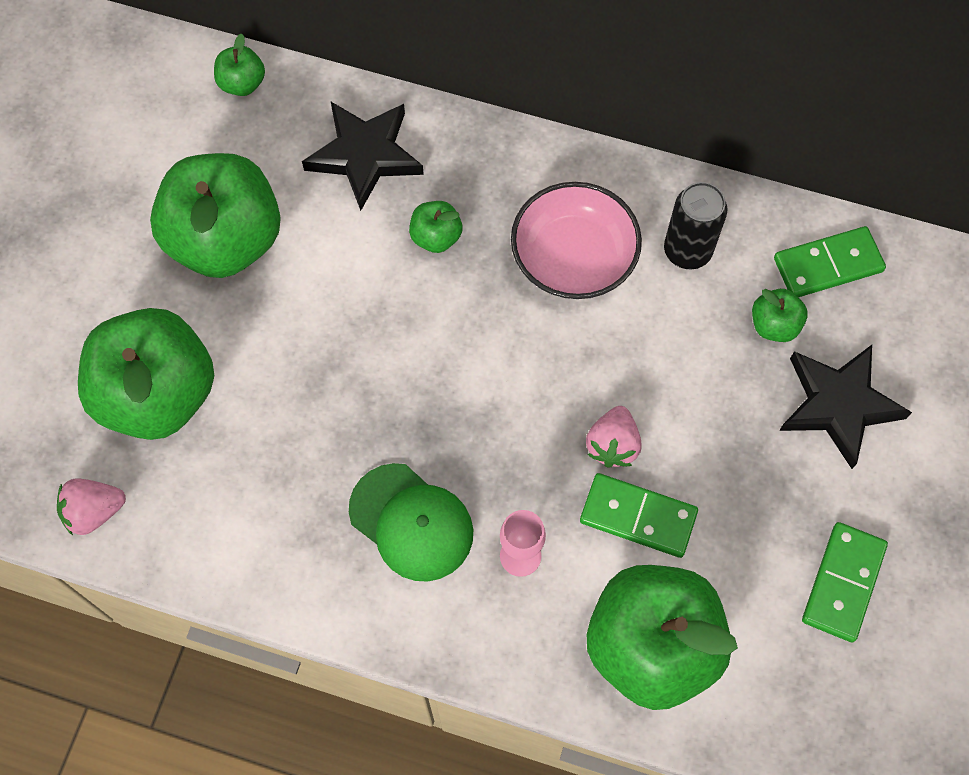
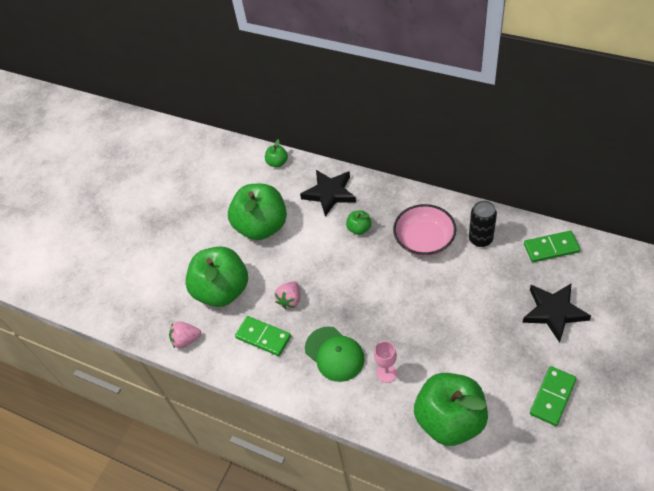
camera: 15 degrees right, 15 degrees down
(612, 445) = (437, 324): pink strawberry -> pink strawberry (290, 300)
(638, 516) = (447, 358): green domino -> green domino (263, 337)
(774, 325) = (522, 274): green apple -> none

